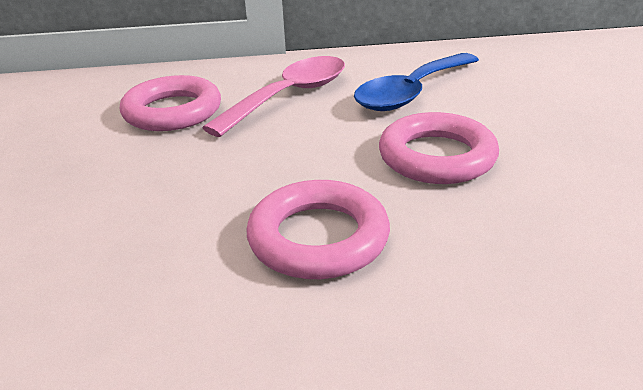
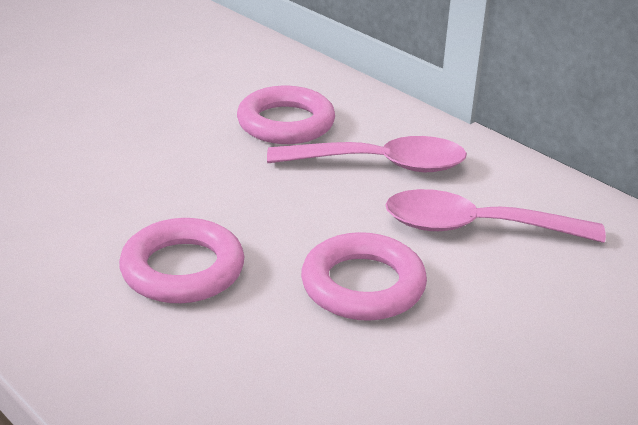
camera: 50 degrees right, 0 degrees up
(412, 92) = (476, 227): blue spoon -> pink spoon

